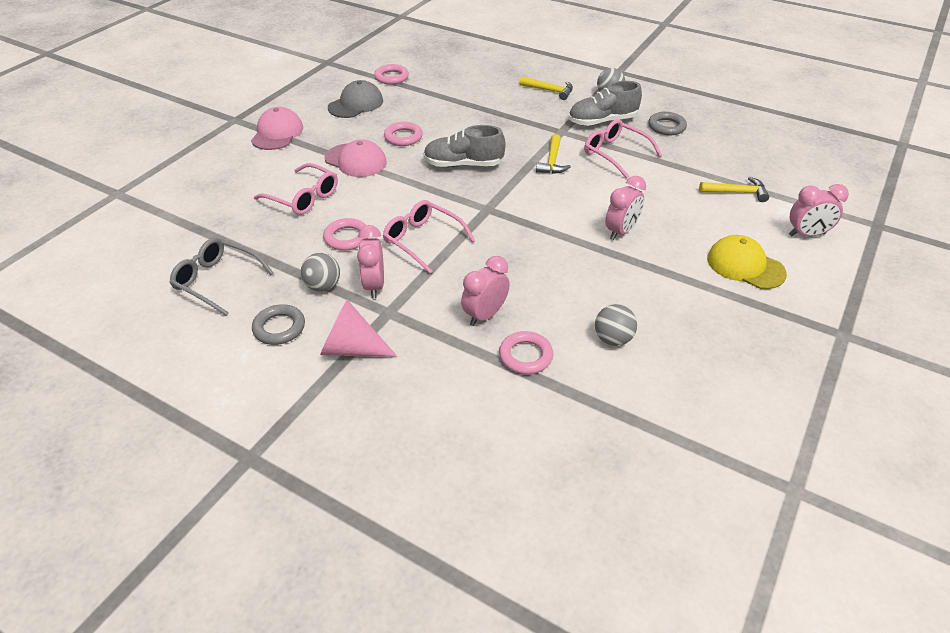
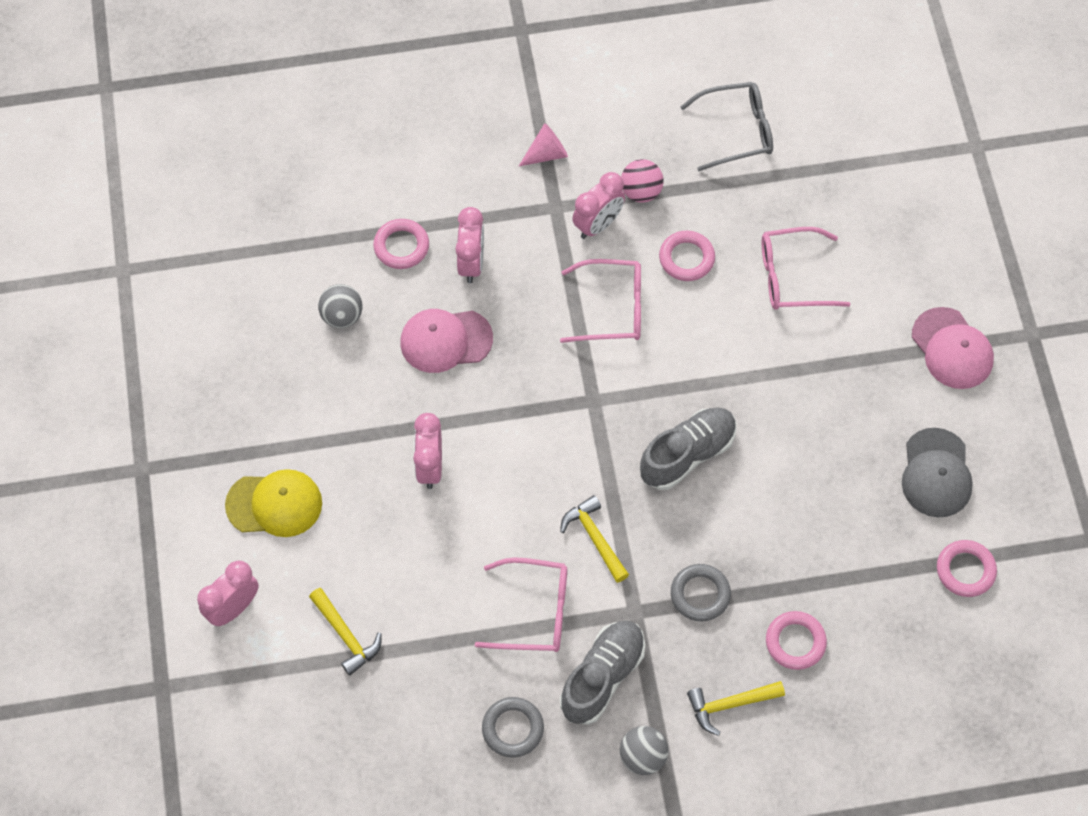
camera: 140 degrees right, 20 degrees up
(279, 328) = (626, 129): grey ring -> grey ring (700, 594)
(323, 286) = (641, 192): grey ball -> pink ball
(351, 348) = (547, 154): pink cone -> pink cone, size x0.66
(355, 160) = (809, 370): pink cap -> pink cap (446, 340)
(374, 285) = (598, 224): pink clock -> pink clock turned 90 degrees clockwise
(403, 137) = (806, 452): pink ring -> pink ring (795, 642)
(737, 192) = (346, 635): yellow hammer -> yellow hammer turned 90 degrees counterclockwise

